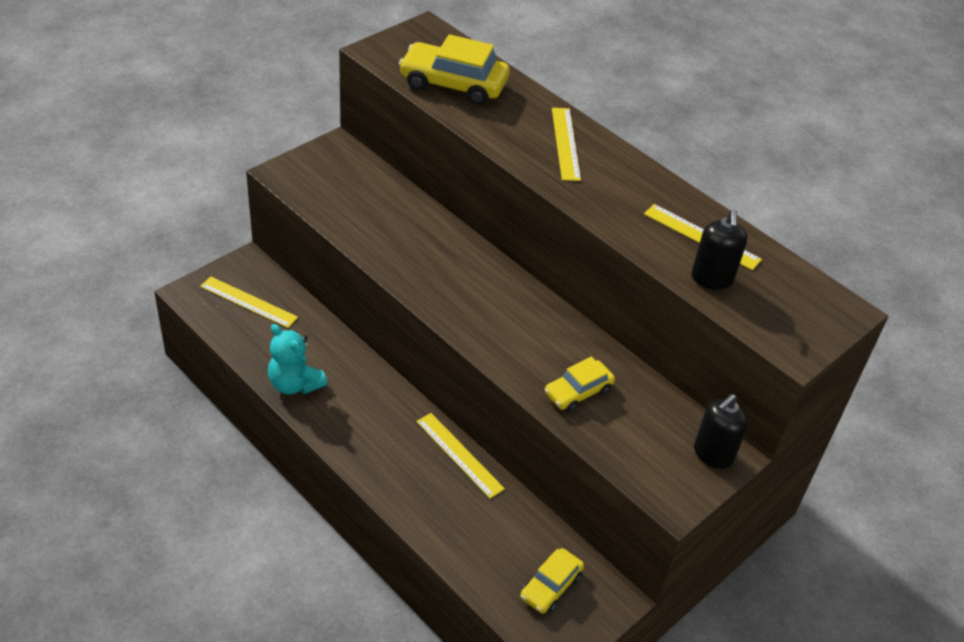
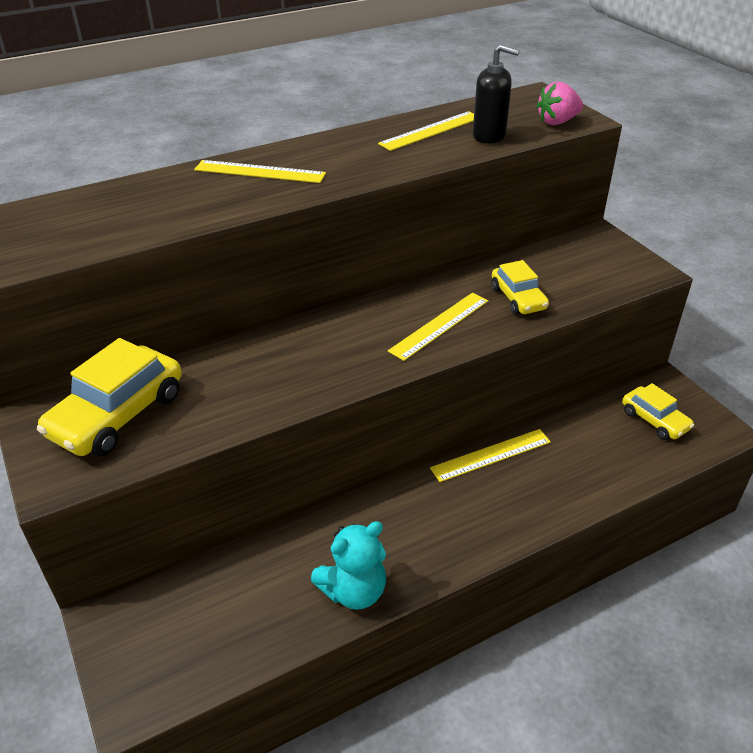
camera: 70 degrees left, 5 degrees down
(248, 302) = (184, 627): yellow ruler -> yellow ruler (439, 325)
(453, 84) = (103, 223): yellow car -> yellow car (117, 415)
(713, 454) = (597, 242): black soap dispenser -> none
(776, 330) = (557, 122): none -> pink strawberry

